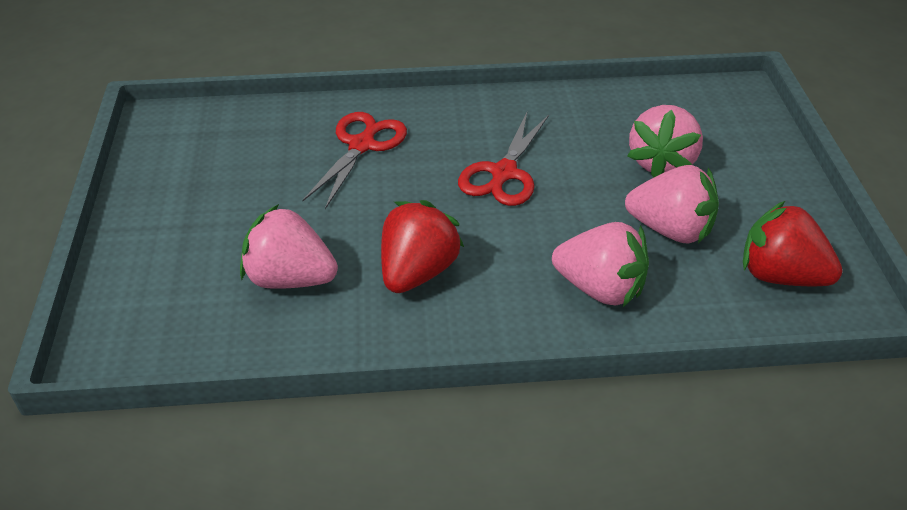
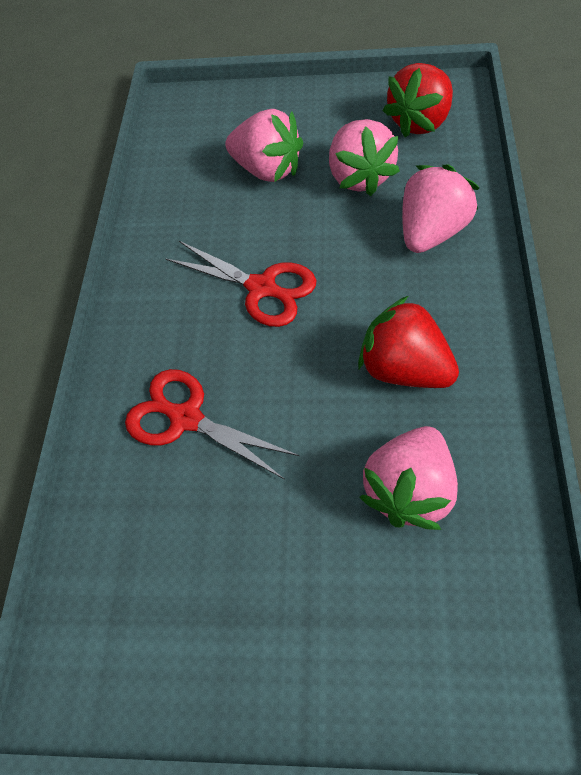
camera: 75 degrees left, 15 degrees up
(670, 230) = (360, 177): pink strawberry -> pink strawberry turned 135 degrees clockwise

